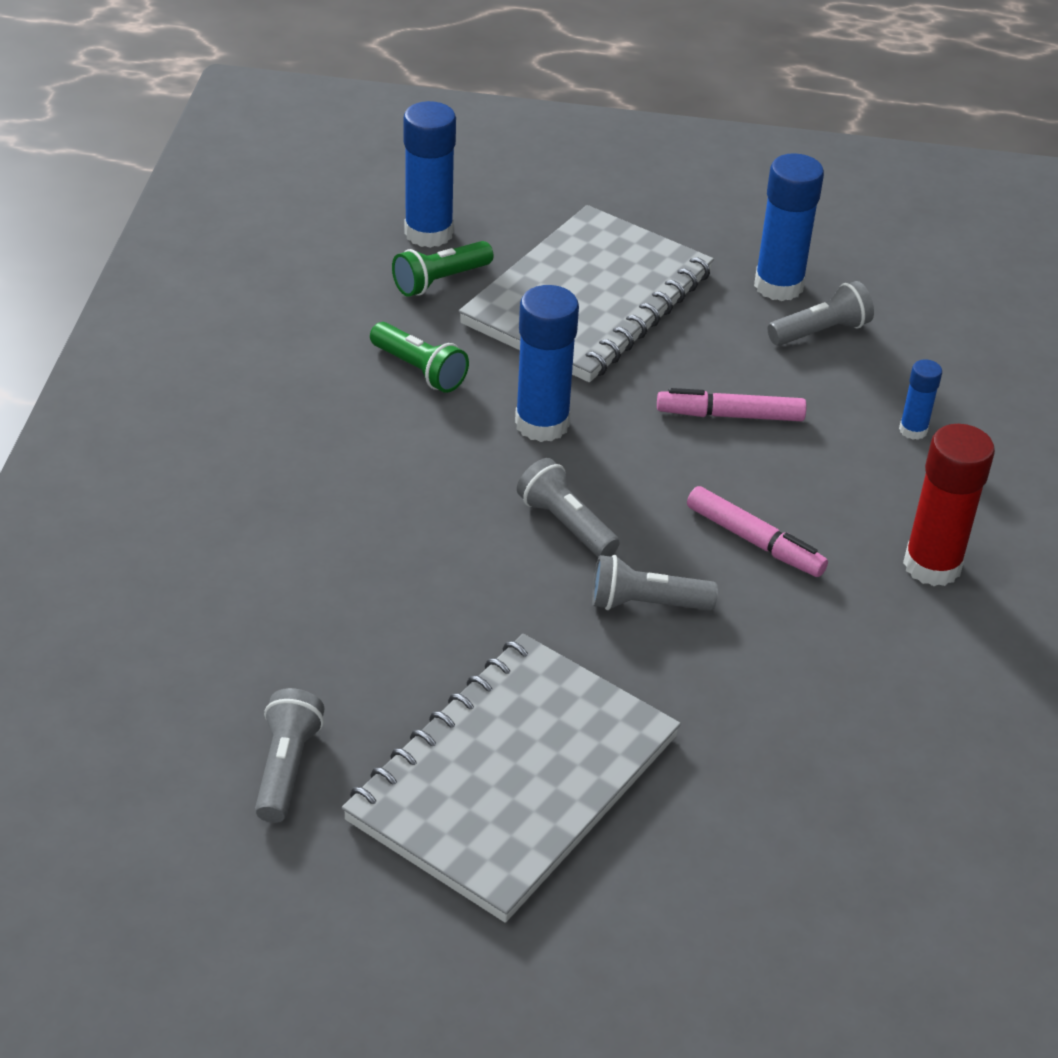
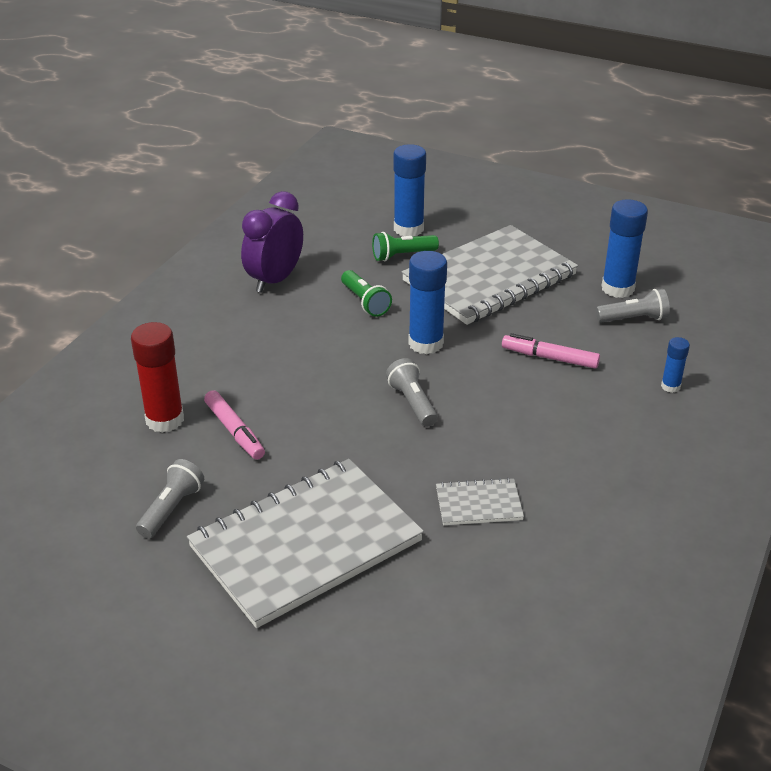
camera: 20 degrees right, 5 degrees down
(260, 355) = (275, 280): none -> purple clock
(646, 604) = (441, 458): grey flashlight -> none
(729, 664) = (478, 504): none -> grey notebook
(754, 541) = (530, 434): pink marker -> pink marker (235, 431)
(932, 565) = (646, 470): red glue stick -> red glue stick (165, 420)

